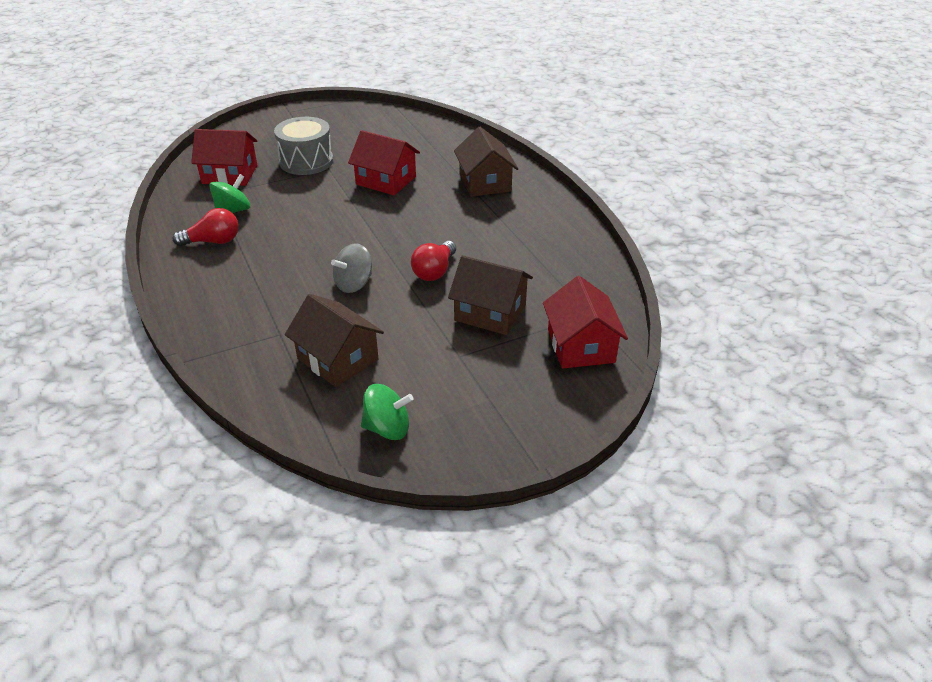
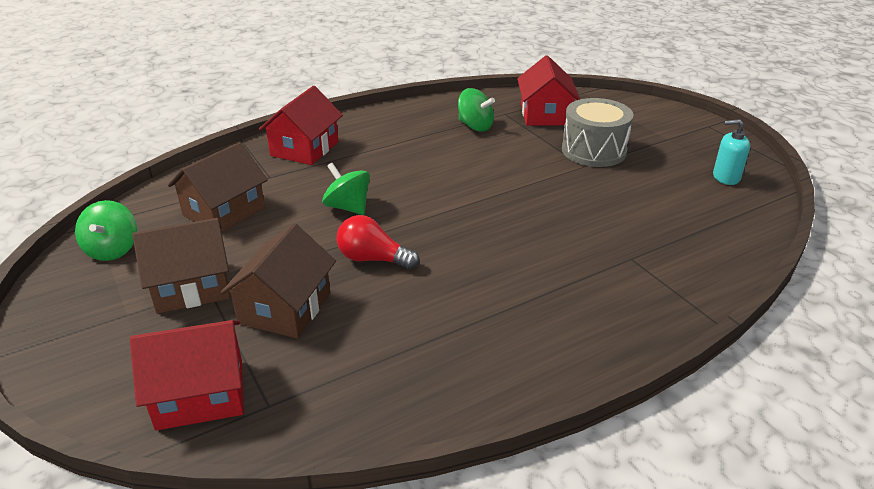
camera: 85 degrees right, 5 degrees down
(213, 241) = (419, 125): red light bulb -> none
(354, 284) = (348, 207): grey spinning top -> green spinning top
(366, 120) = (726, 177): none -> turquoise soap dispenser
(386, 180) = (573, 206): red house -> red house (304, 148)
(485, 182) = (603, 289): brown house -> brown house (192, 286)

